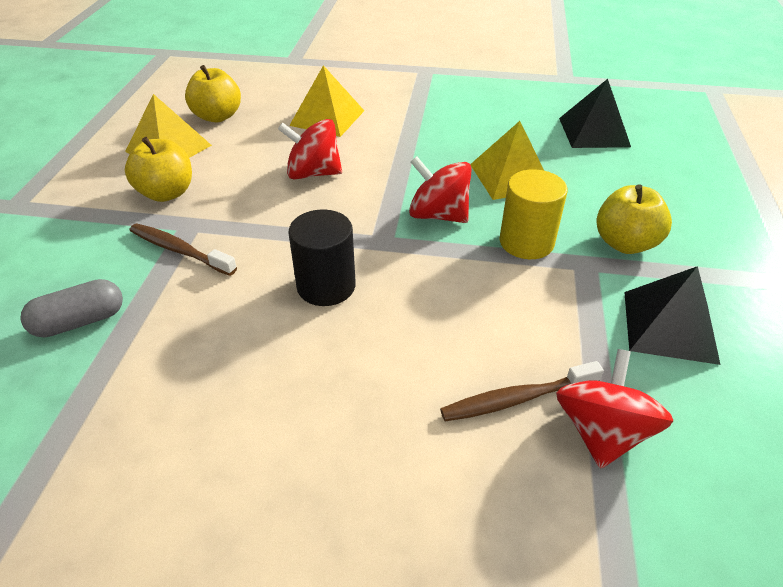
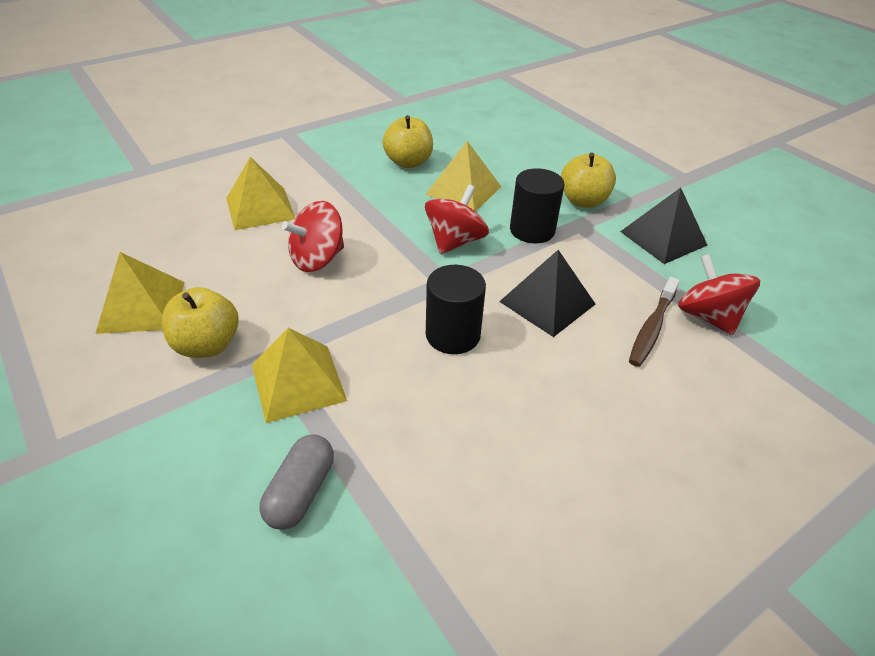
camera: 45 degrees left, 0 degrees up
(179, 250) = (298, 382): brown toothbrush -> yellow pyramid
(217, 116) = (148, 254): yellow apple -> yellow apple (408, 162)
(438, 215) = (455, 241): red spinning top -> red spinning top turned 135 degrees clockwise
(526, 242) = (532, 230): yellow cylinder -> black cylinder
(594, 132) = (472, 134): black pyramid -> black pyramid (547, 302)

